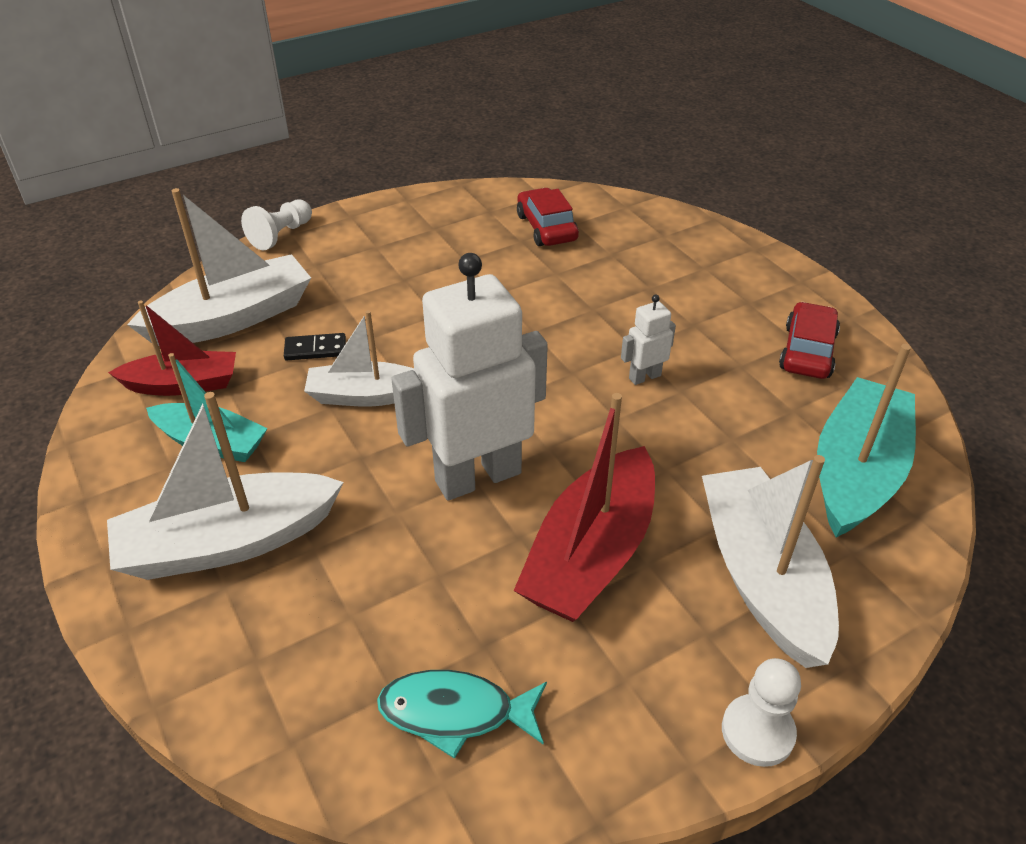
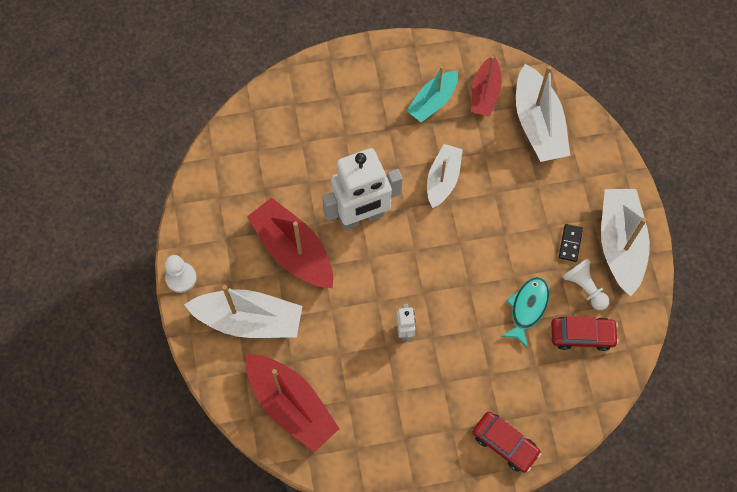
camera: 110 degrees right, 25 degrees up
(228, 542) = (362, 101): white boat -> white boat (620, 244)
(281, 235) = (624, 164): white pawn -> white pawn (584, 288)
(315, 349) = (493, 162): black domino -> black domino (570, 243)
(455, 712) = (238, 170): turquoise fish -> turquoise fish (527, 308)
(477, 476) = (361, 217): white robot -> white robot turned 75 degrees clockwise
(807, 351) = (392, 438): red car -> red car (505, 443)
(856, 472) = (291, 405): turquoise boat -> red boat

